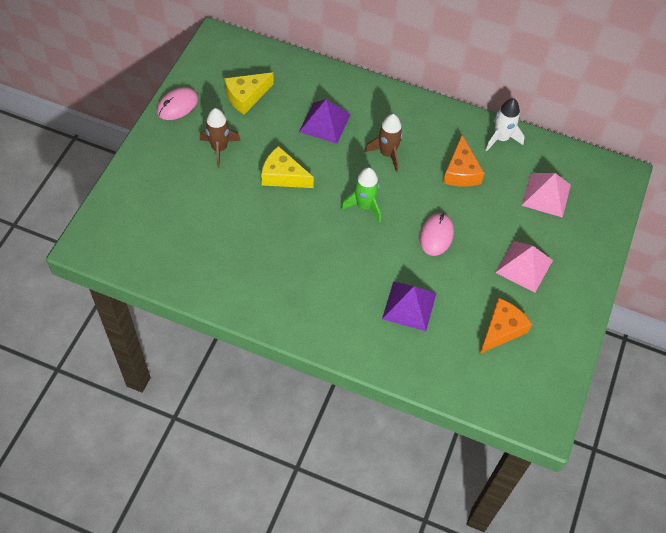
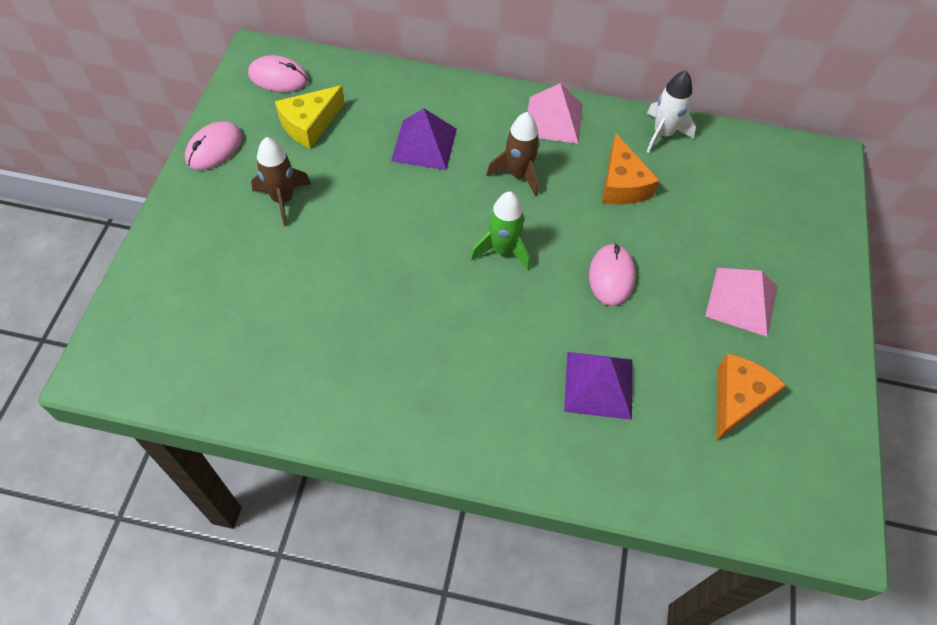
camera: 10 degrees left, 0 degrees up
(229, 58) = (278, 77): none -> pink mouse
(283, 176) = (380, 224): yellow cheese -> none
(546, 195) = (742, 199): pink pyramid -> pink pyramid (553, 119)

